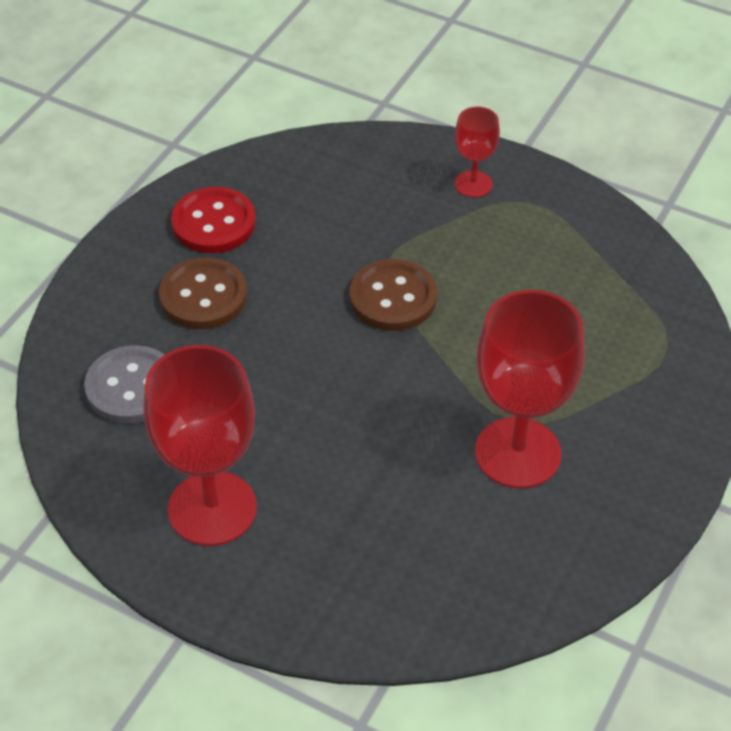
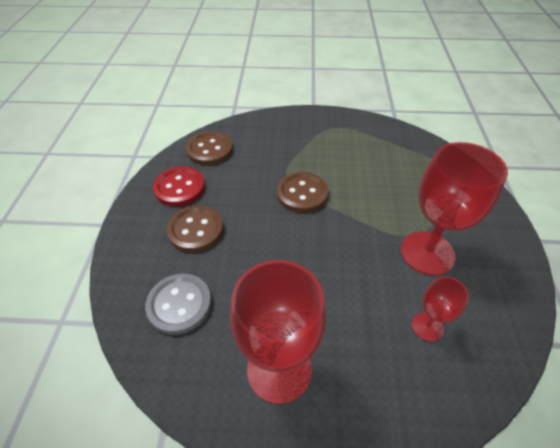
camera: 25 degrees left, 0 degrees up
(293, 173) = (209, 149): none -> brown button
(473, 184) = (303, 127): red goblet -> red goblet (427, 326)

